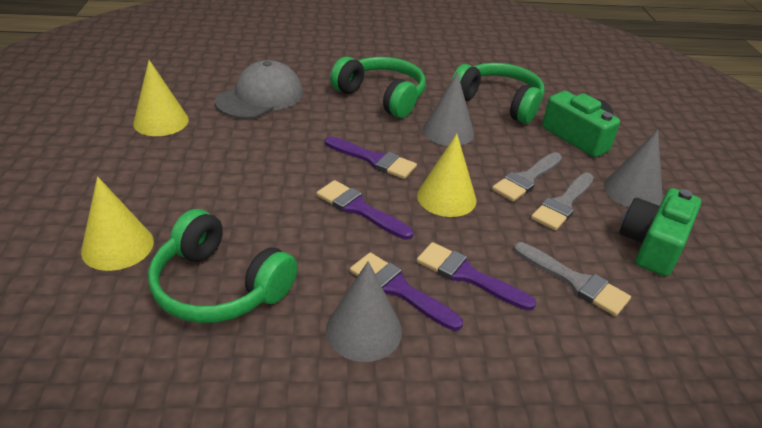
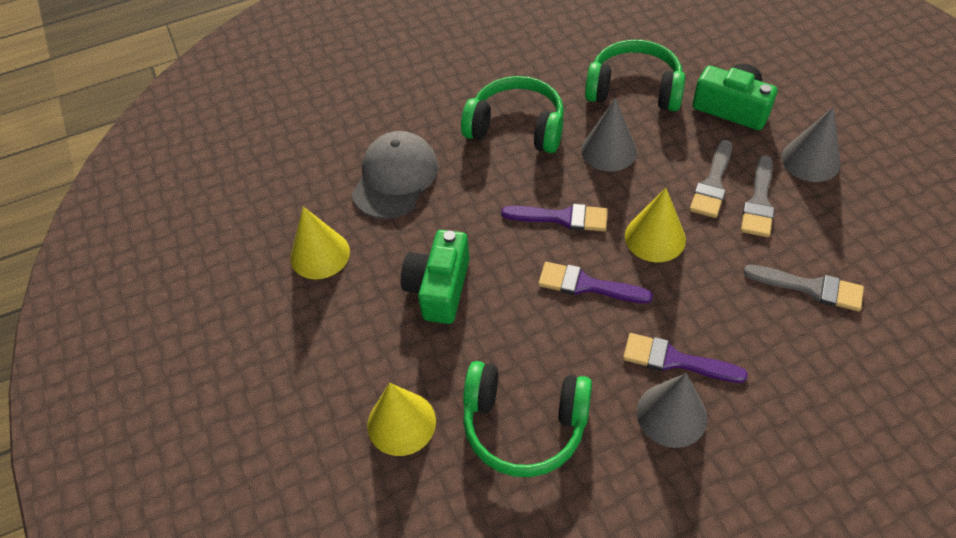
camera: 15 degrees left, 15 degrees up
(468, 275) = (722, 320): purple brush -> none
(652, 245) = (854, 218): green camera -> green camera (439, 288)

